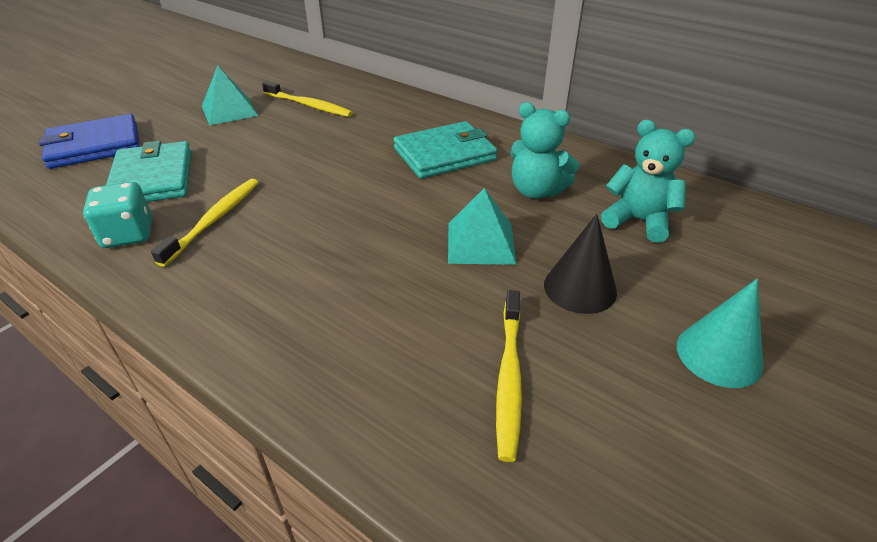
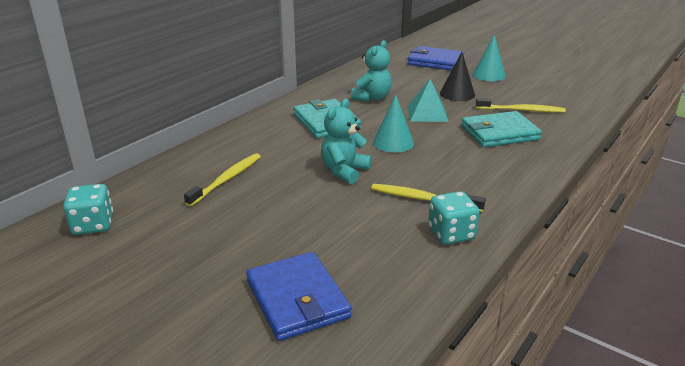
camera: 90 degrees left, 10 degrees down
(153, 178) = (365, 241): turquoise wallet -> turquoise wallet (499, 133)
(229, 110) = (226, 223): turquoise pyramid -> none
(255, 64) = (93, 225): none -> turquoise dice
(375, 204) = (393, 142): none -> turquoise cone
(638, 221) = (398, 78): turquoise teddy bear -> turquoise teddy bear (344, 171)
(763, 275) = (435, 61): none -> blue wallet

